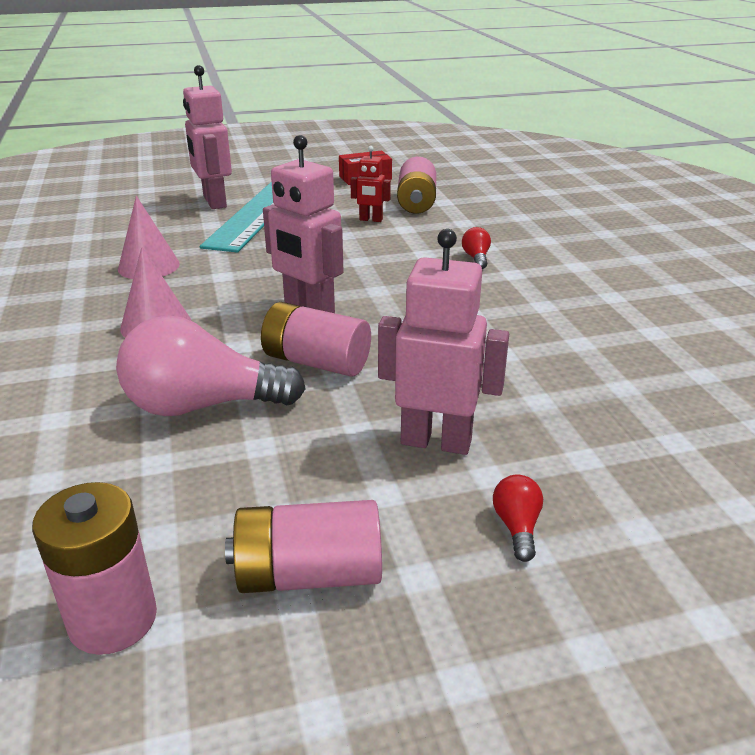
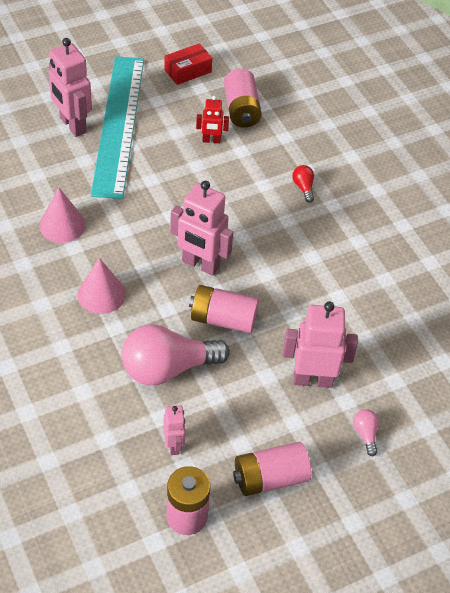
camera: 15 degrees left, 20 degrees up
(155, 502) = (174, 445): none -> pink robot
(517, 527) = (365, 434): red light bulb -> pink light bulb

